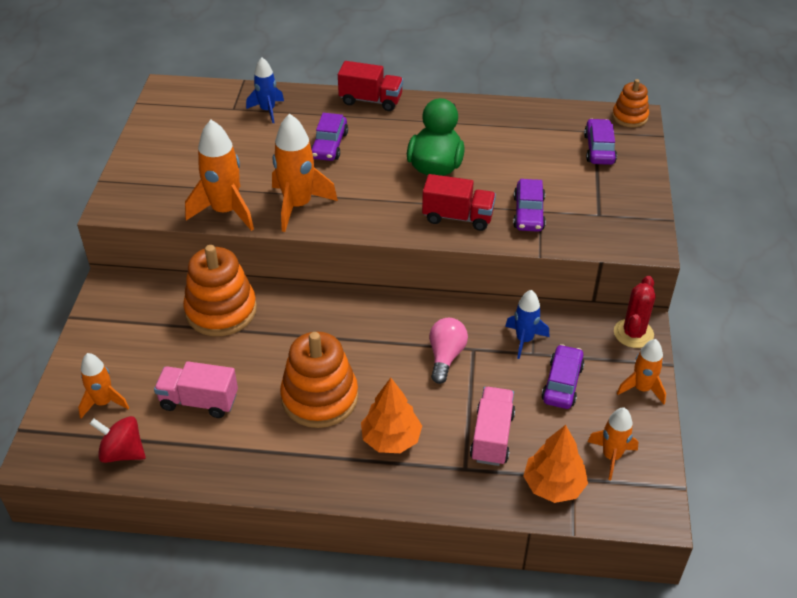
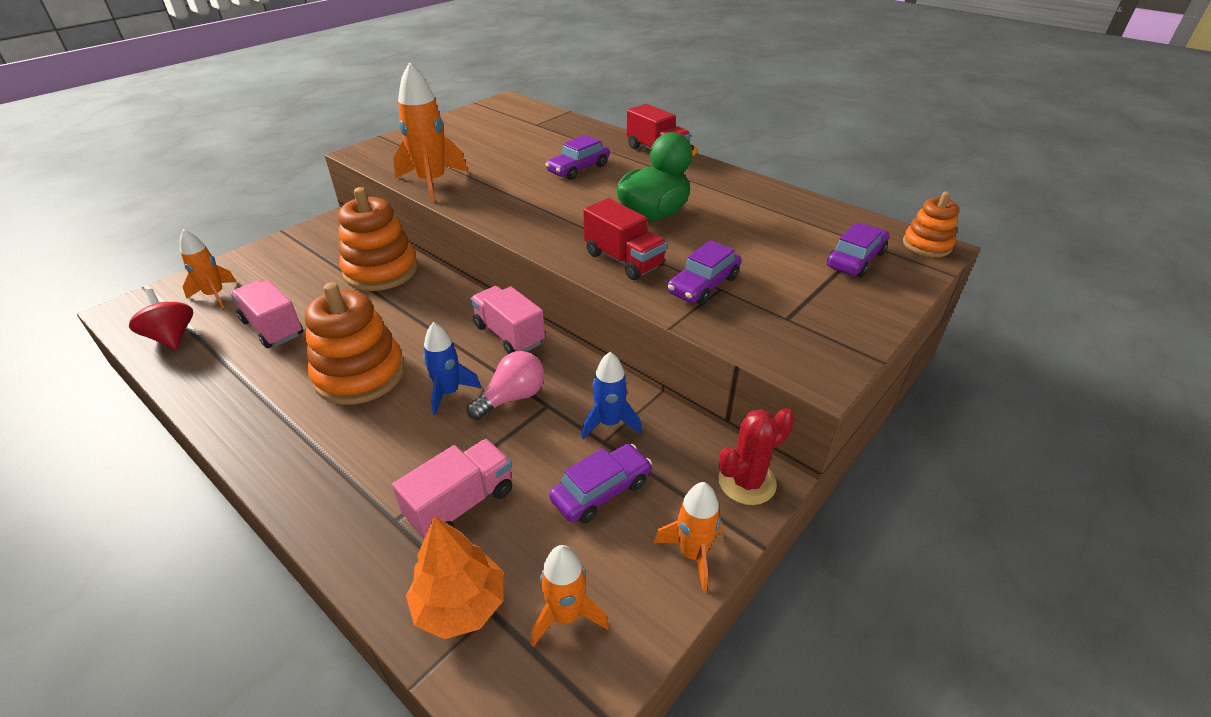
camera: 35 degrees right, 5 degrees down
(267, 110) = (560, 133): blue rocket -> blue rocket (448, 393)
(298, 205) = (492, 199): orange rocket -> none
(390, 313) = (509, 334): none -> pink truck
(391, 439) = (367, 446): orange tree -> none

